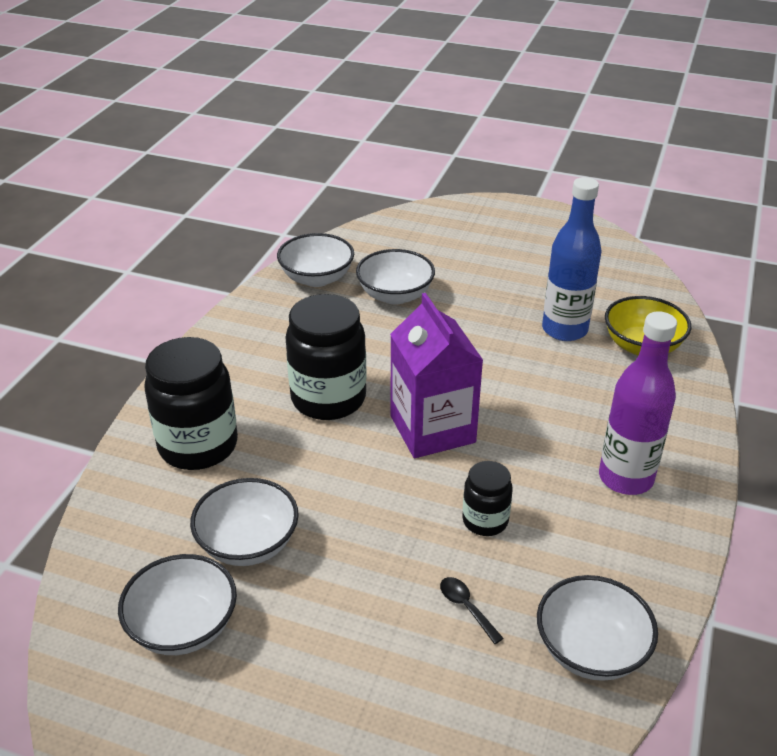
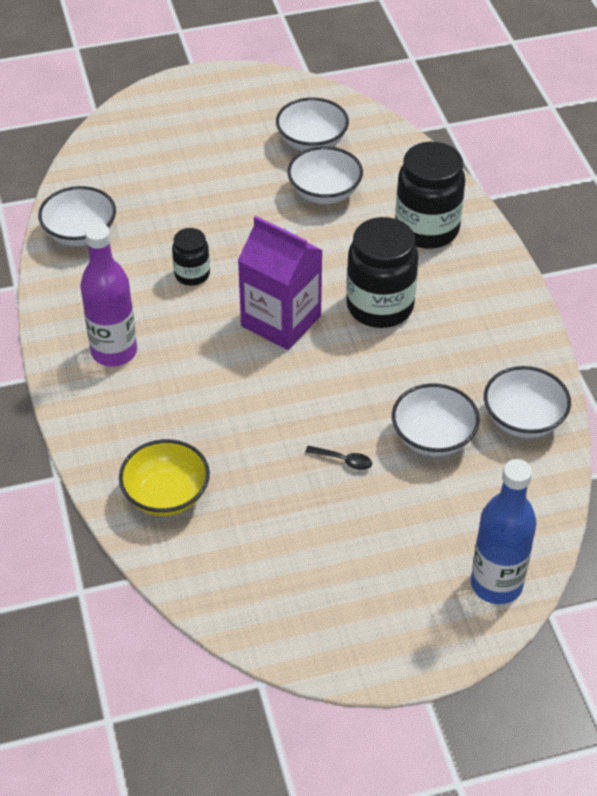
camera: 145 degrees right, 10 degrees up
(466, 607) = (166, 221): black spoon -> black spoon (343, 460)
(564, 330) = (248, 478): blue bottle -> blue bottle (496, 584)

